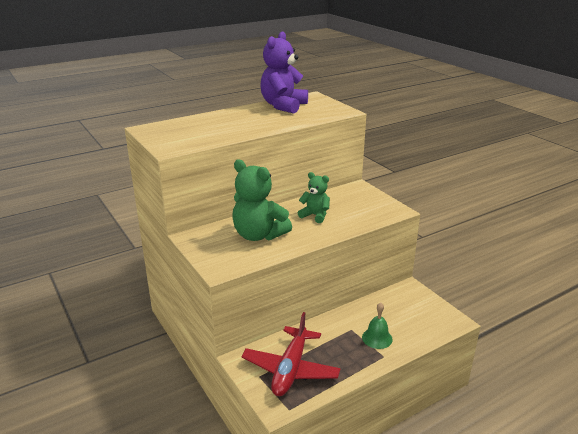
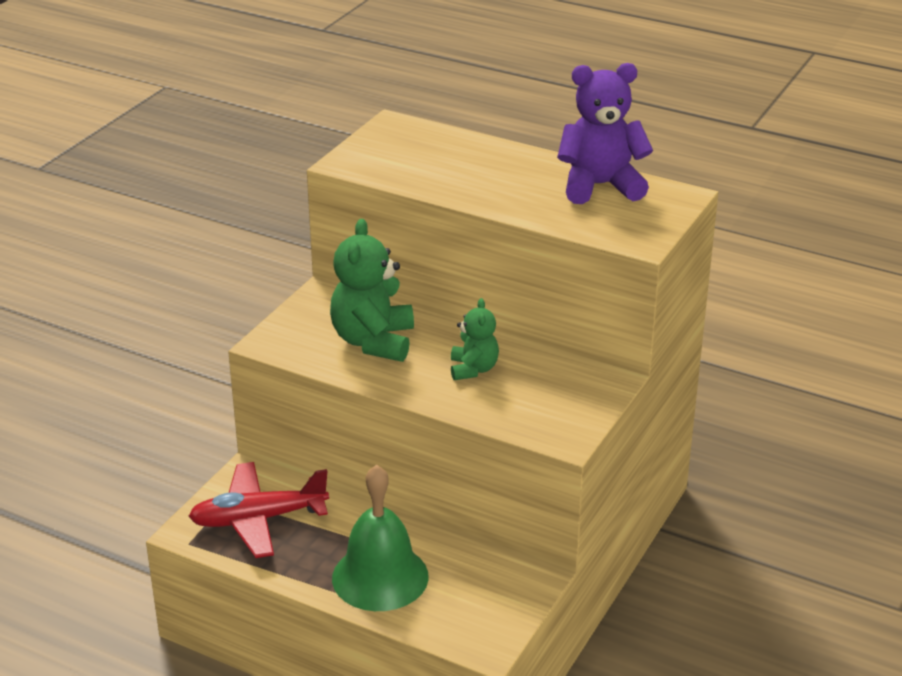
camera: 60 degrees right, 5 degrees up
(377, 338) = (380, 577): green bell -> green bell, size x1.96

